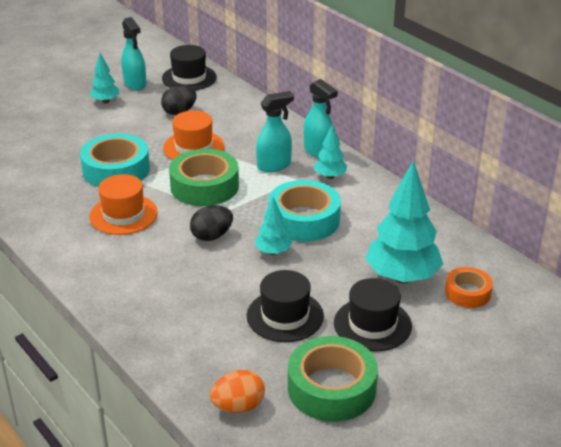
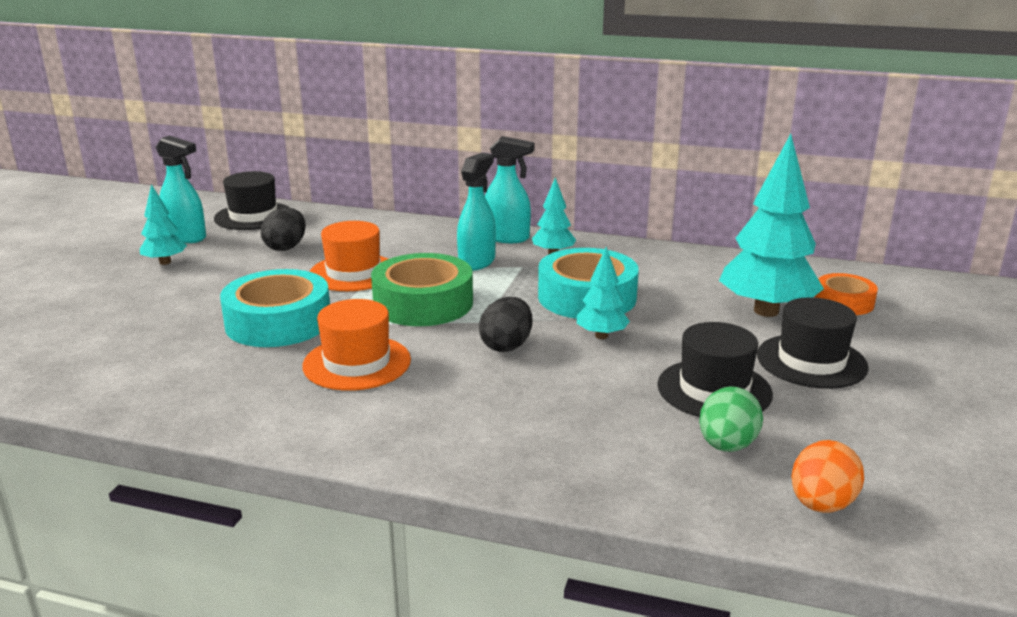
camera: 35 degrees left, 10 degrees down
(240, 352) = (727, 445): none -> green egg
(331, 388) = (878, 437): green tape -> none

